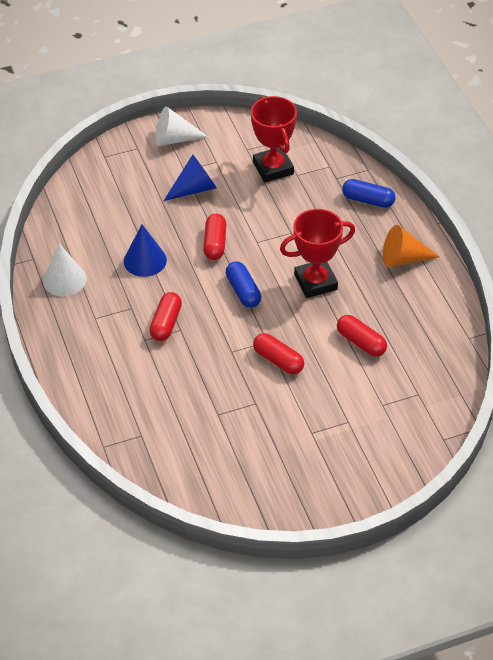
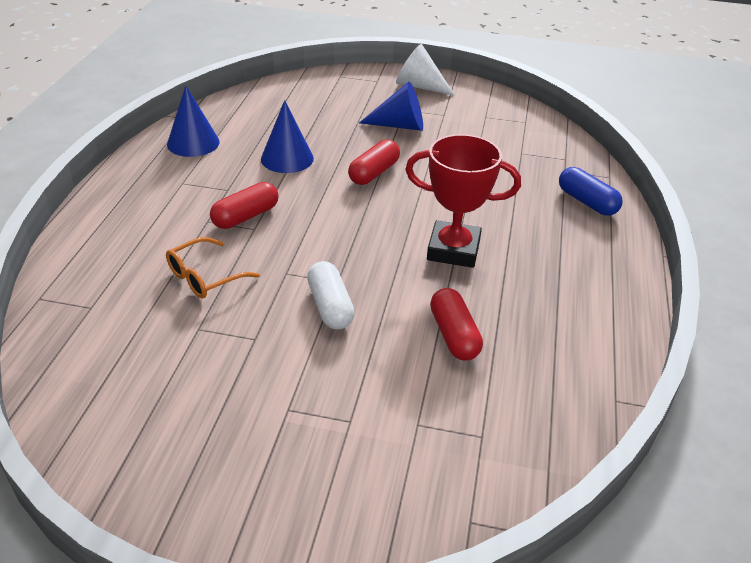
camera: 30 degrees right, 10 degrees down
(64, 280) = (193, 143): white cone -> blue cone
(186, 380) = (205, 277): none -> orange glasses
(243, 291) = (360, 224): blue capsule -> none
(273, 168) = (499, 139): red trophy -> none
(278, 360) = (330, 306): red capsule -> white capsule
(403, 259) = (588, 272): orange cone -> none

